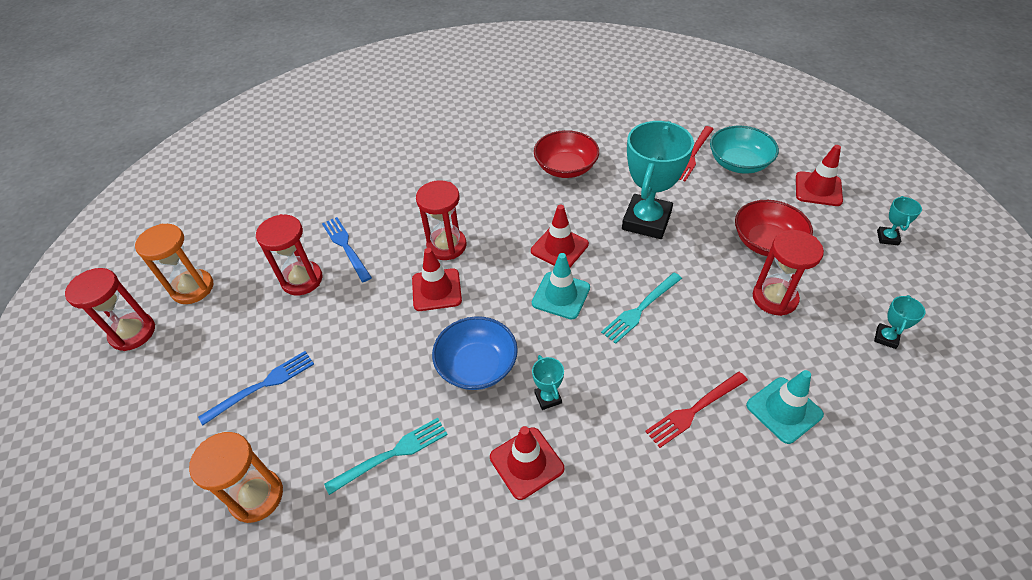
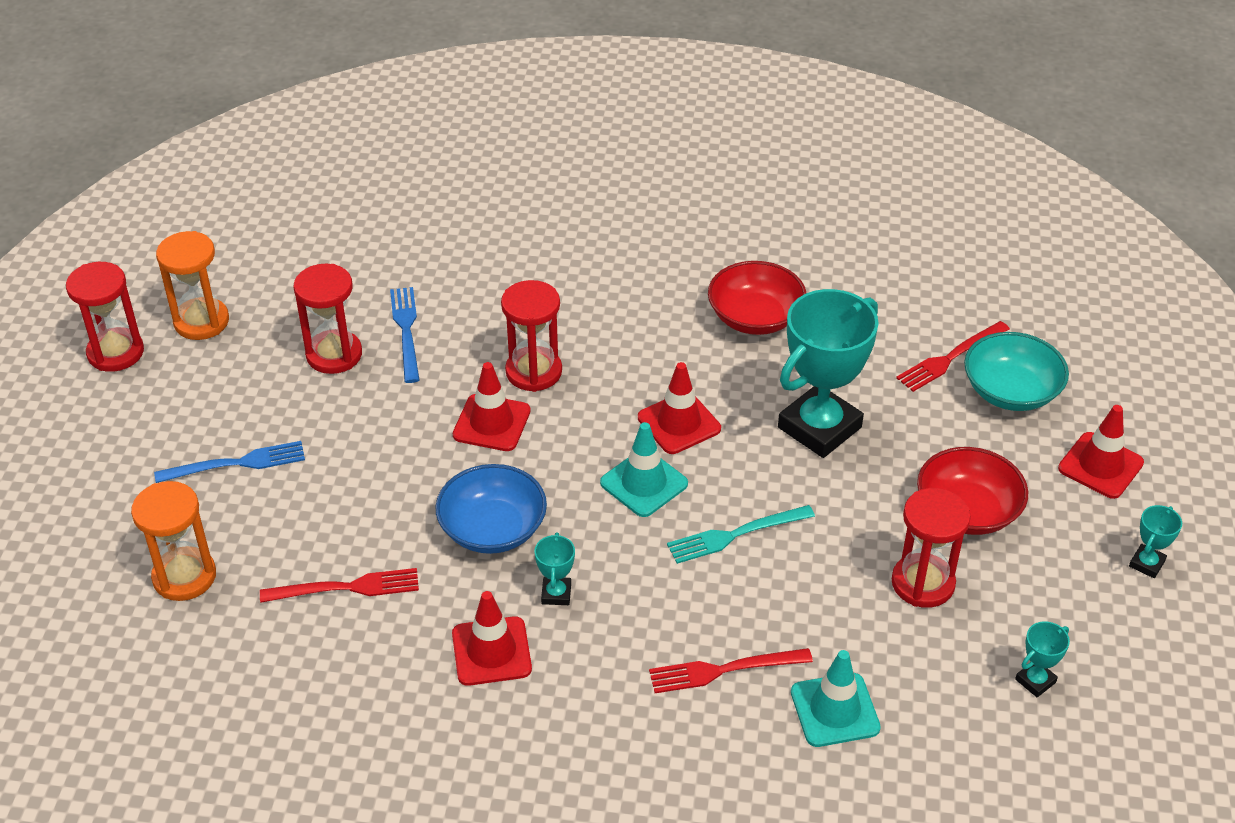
camera: 20 degrees right, 5 degrees down
(392, 454) = (347, 588): turquoise fork -> red fork

